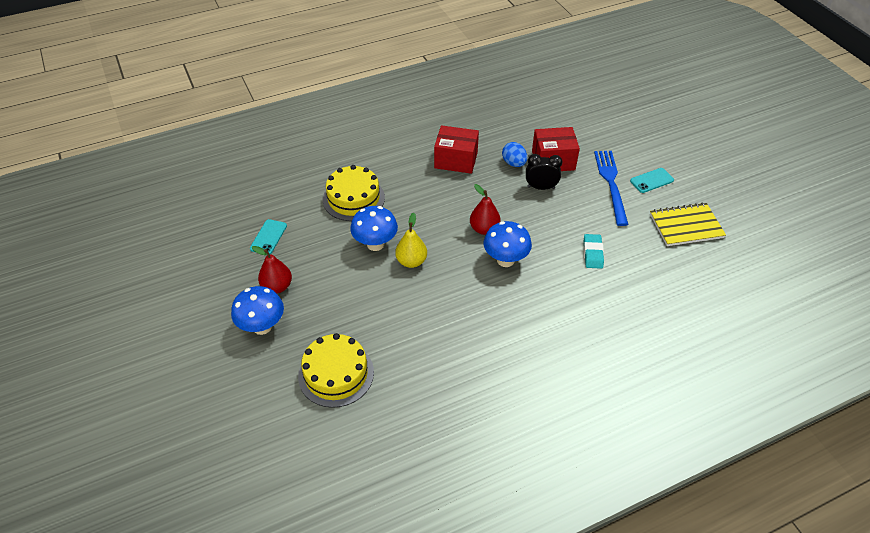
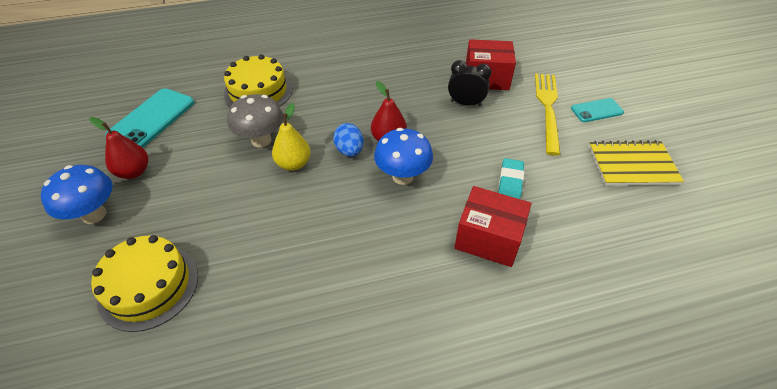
camera: 10 degrees right, 0 degrees up
(268, 237) = (152, 119): turquoise phone -> turquoise phone, size x1.73
(375, 244) = (261, 140): blue mushroom -> grey mushroom
(456, 160) = (380, 66): red box -> red box (488, 238)
(514, 163) = (442, 76): blue egg -> blue egg (349, 151)
(611, 184) = (548, 109): blue fork -> yellow fork

